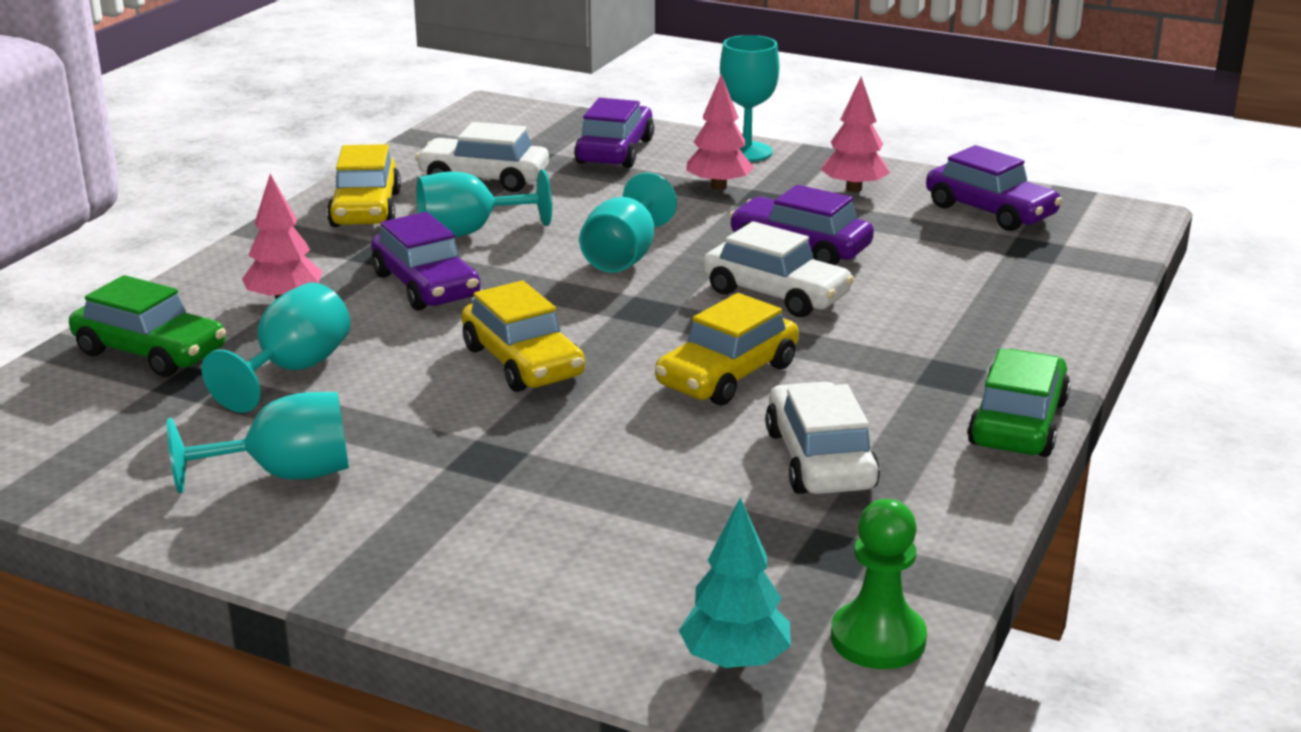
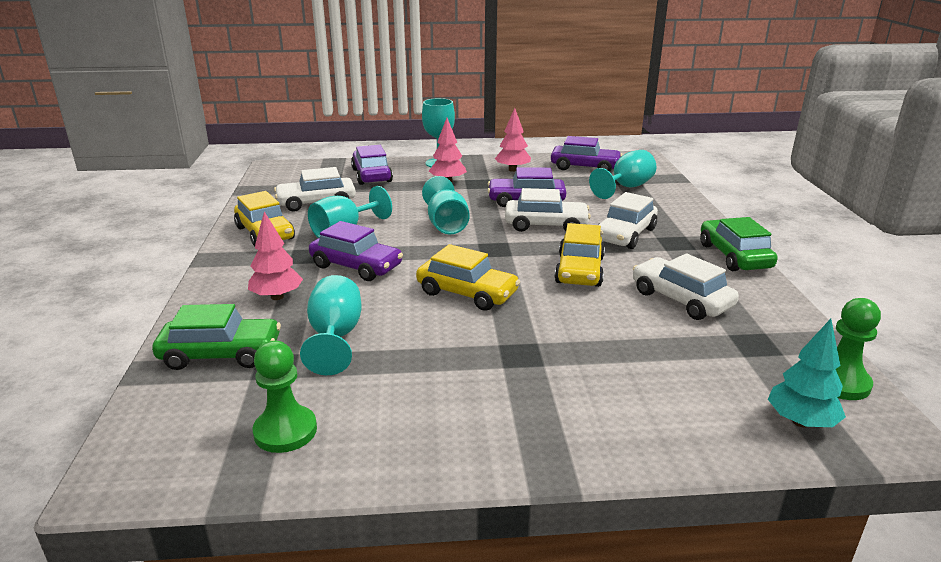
camera: 30 degrees left, 0 degrees up
(125, 456) = (285, 431): none -> green pawn
(286, 475) = (414, 405): turquoise goblet -> turquoise goblet (626, 187)
(883, 342) = (625, 235): none -> white car

